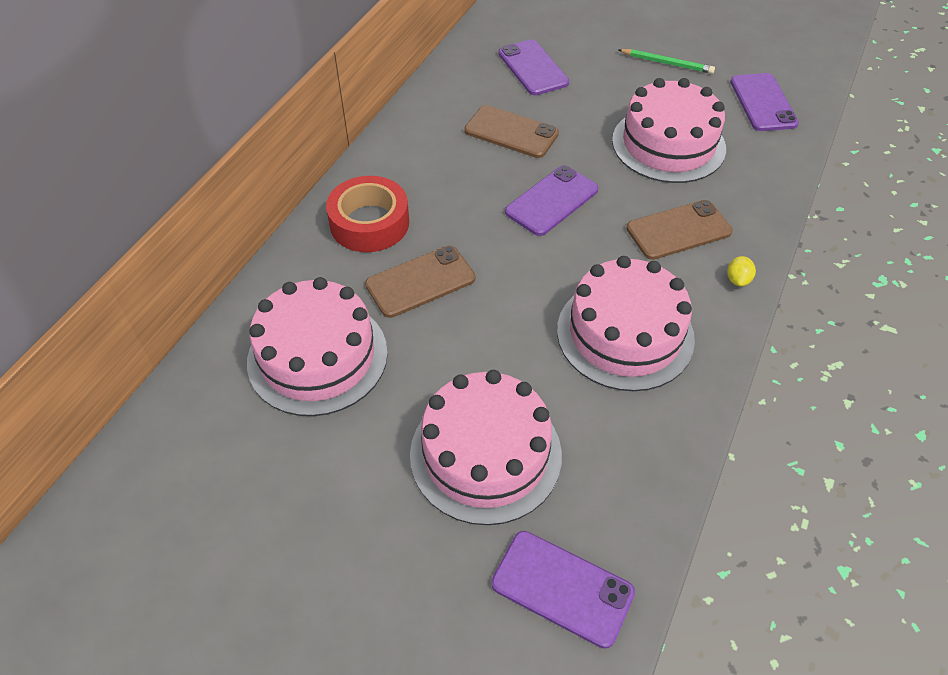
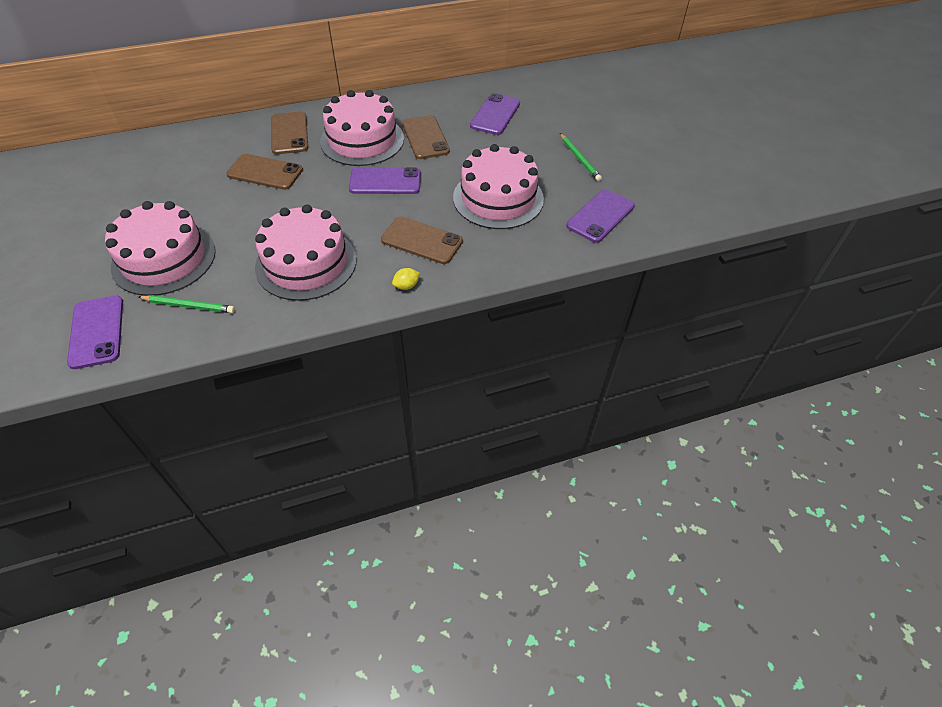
camera: 45 degrees right, 0 degrees up
(317, 356) = (177, 170): pink cake -> pink cake (362, 140)
(369, 223) = (289, 133): red tape -> brown phone
(599, 472) = (189, 306): none -> green pencil

